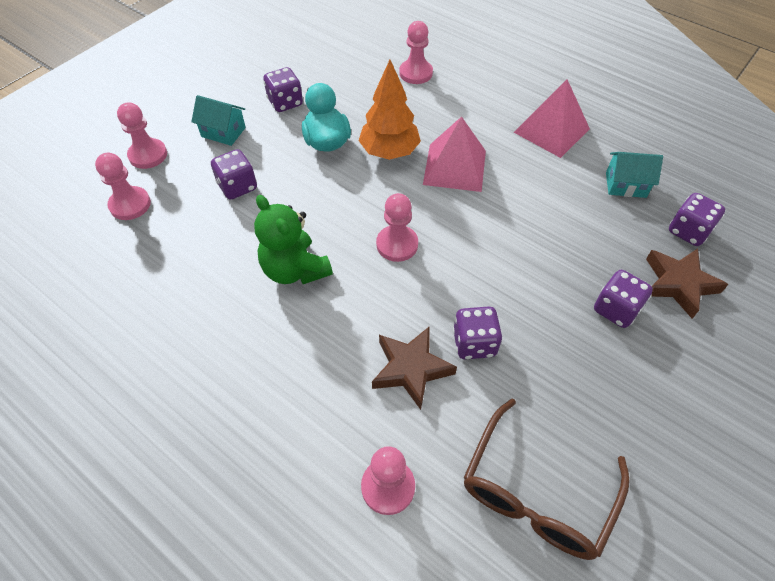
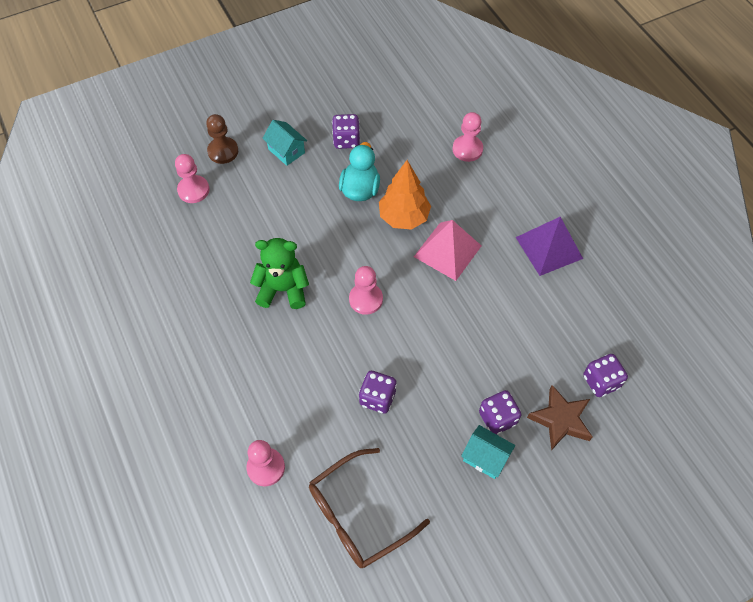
camera: 25 degrees right, 5 degrees up
(148, 155) = (223, 151): pink pawn -> brown pawn
(237, 187) = (275, 204): purple dice -> none
(295, 270) = (283, 289): green teddy bear -> green teddy bear turned 105 degrees clockwise
(411, 369) = (323, 397): brown star -> none
(551, 130) = (549, 248): pink pyramid -> purple pyramid
(625, 185) = (577, 321): turquoise house -> turquoise house (485, 457)

